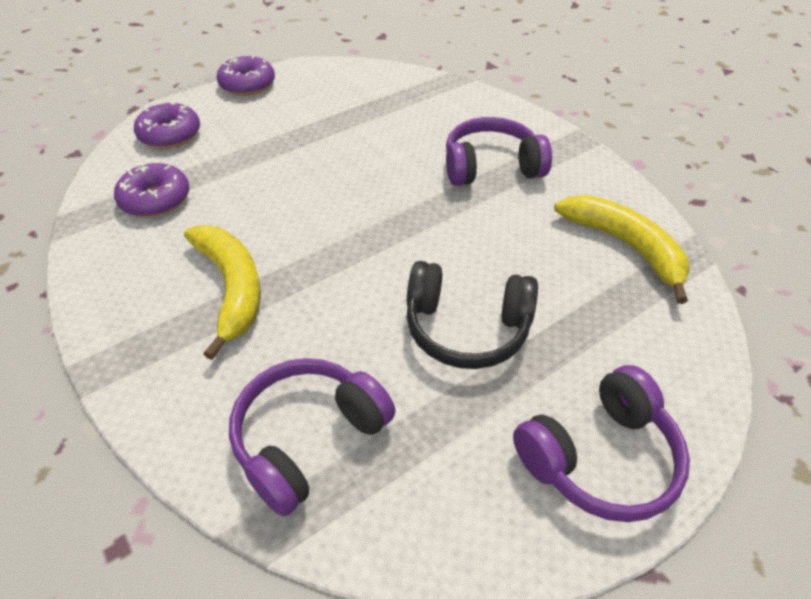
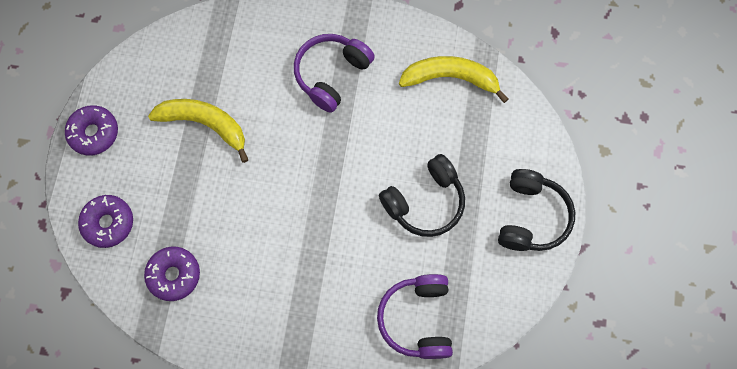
camera: 45 degrees left, 25 degrees up
(232, 288) = (293, 285): yellow banana -> yellow banana (205, 124)
(599, 457) = (531, 217): purple headphones -> black headphones

